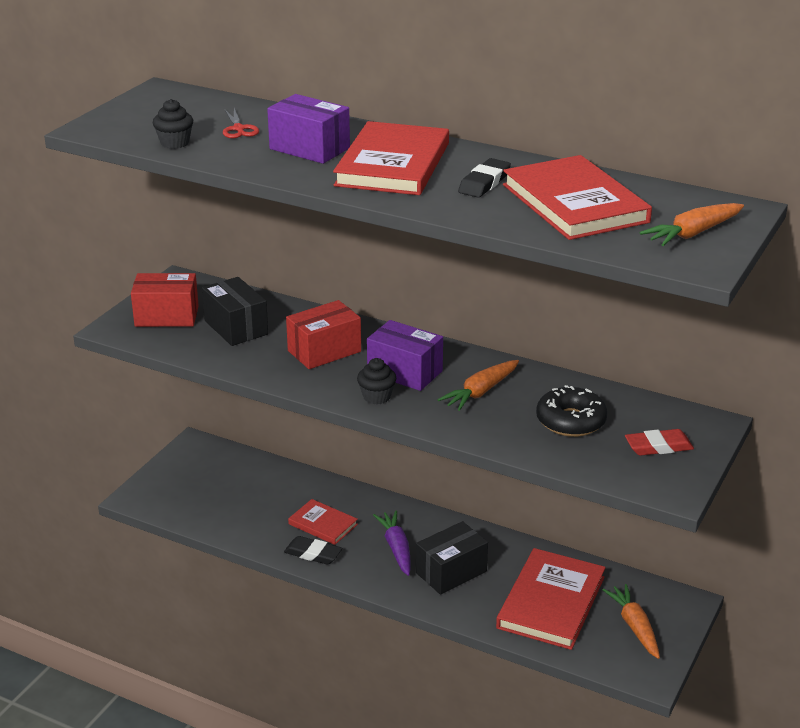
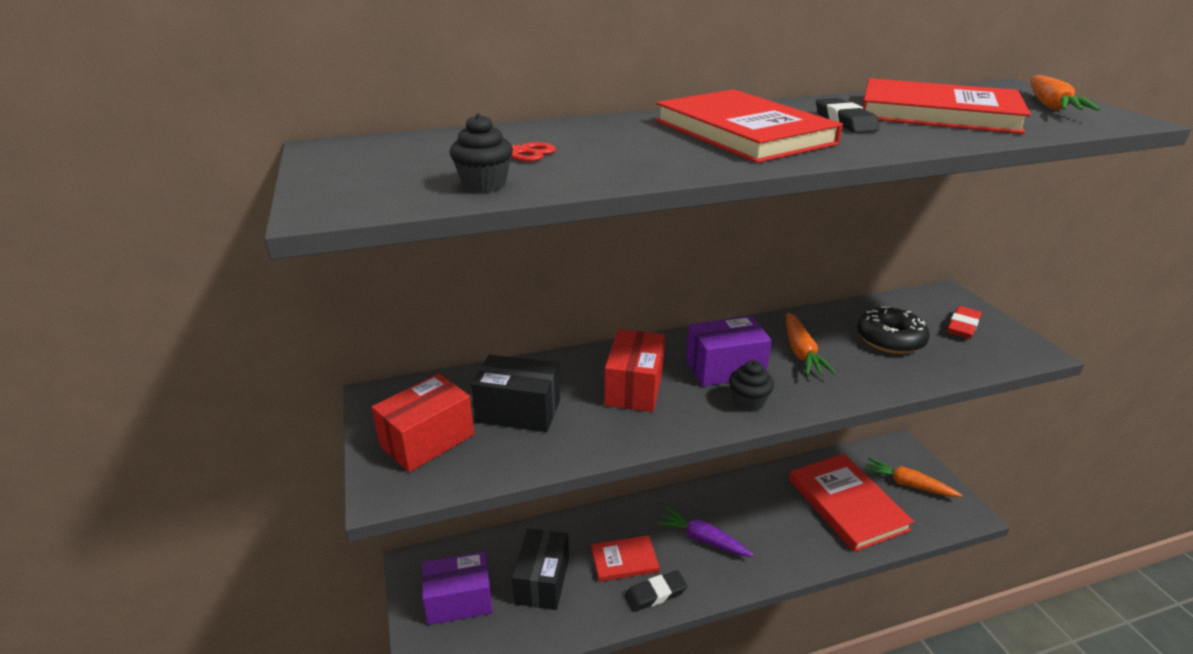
camera: 45 degrees left, 0 degrees up
(309, 148) = (638, 144): purple box -> purple box (459, 600)
(451, 572) = (763, 530): black box -> black box (542, 581)

